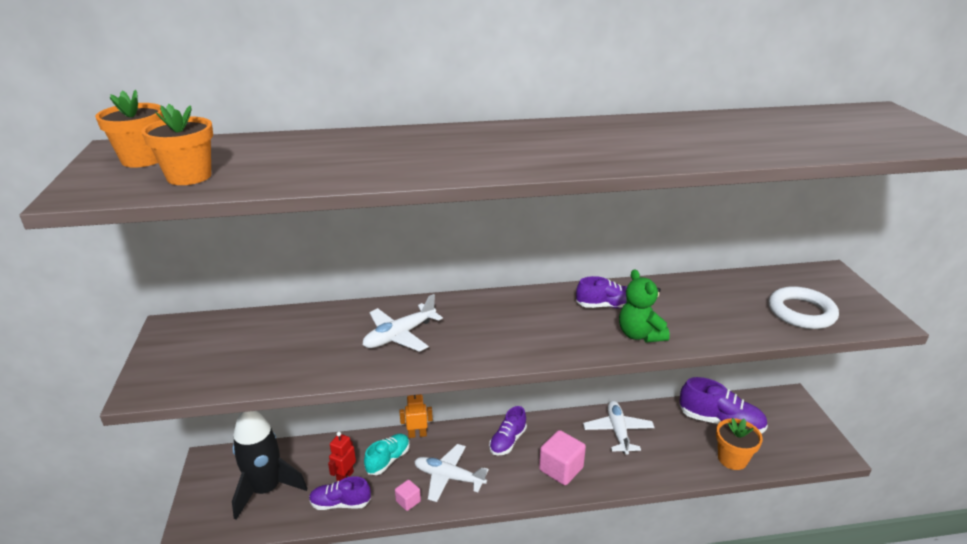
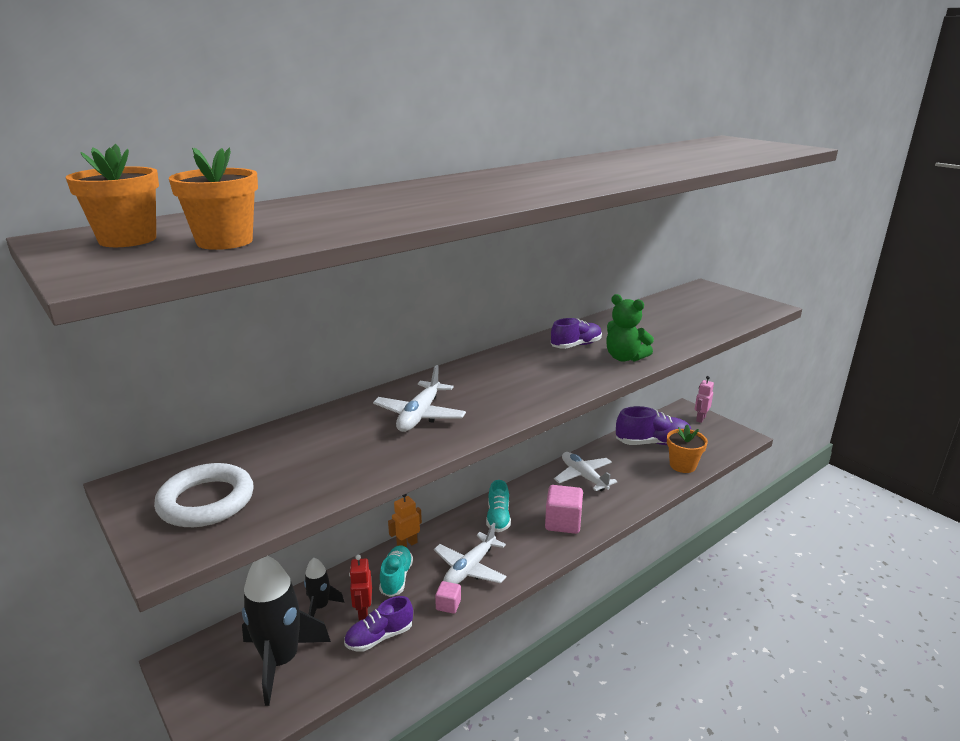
camera: 30 degrees left, 5 degrees down
(320, 459) = (320, 607): none -> black rocket
(448, 477) = (469, 568): white plane -> white plane turned 45 degrees counterclockwise
(508, 441) = (498, 518): purple shoe -> turquoise shoe
(800, 414) = (700, 418): none -> pink robot
(801, 312) = (715, 315): white ring -> white ring (206, 501)

